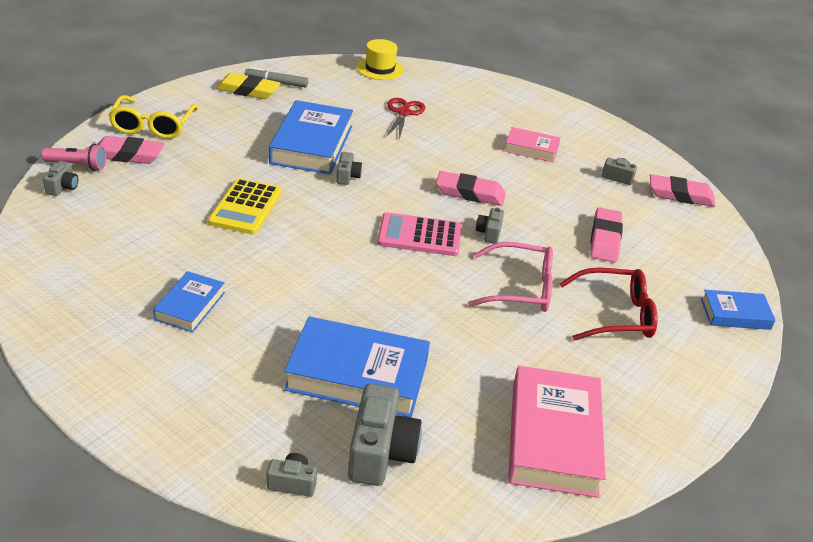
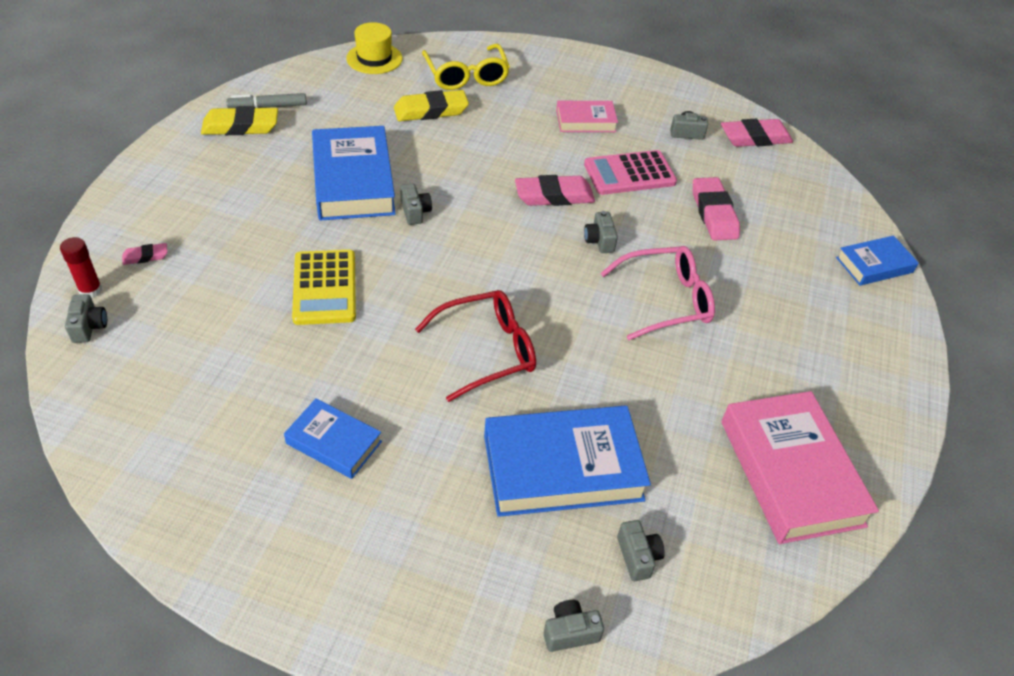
camera: 20 degrees left, 10 degrees up
(77, 166) = (90, 290): pink flashlight -> red glue stick
(128, 155) = (145, 256): pink eraser -> pink eraser, size x0.50
(153, 126) = (153, 207): yellow glasses -> yellow glasses (466, 76)
(190, 306) = (334, 442): blue book -> blue book turned 60 degrees counterclockwise
(380, 452) = (638, 557): grey camera -> grey camera, size x0.51
(403, 113) = (431, 111): red scissors -> yellow eraser
(419, 236) = (532, 266): pink calculator -> pink calculator (629, 174)
(615, 315) = (770, 302): red glasses -> red glasses (487, 350)

